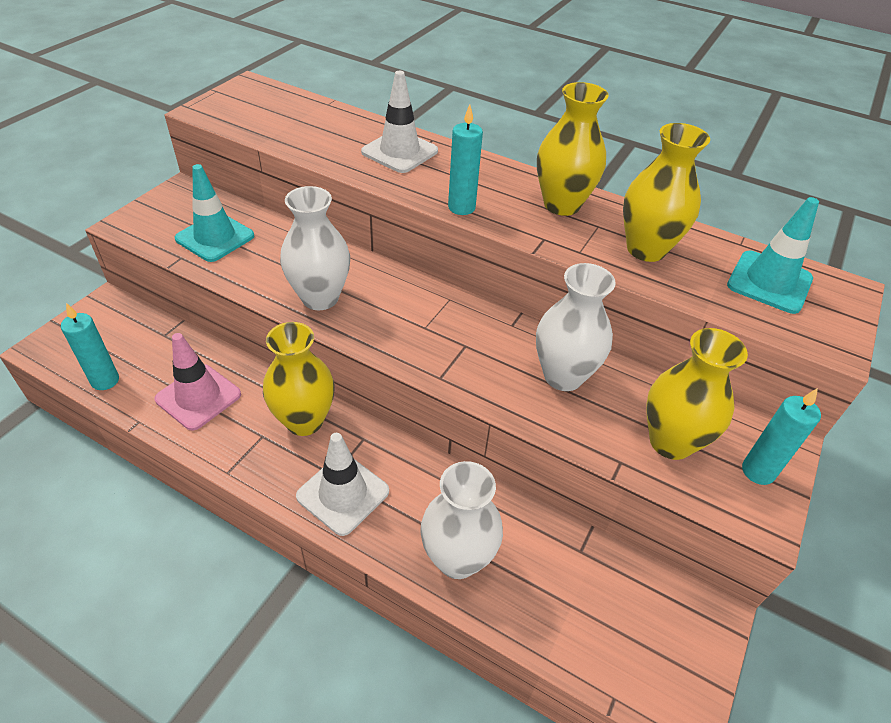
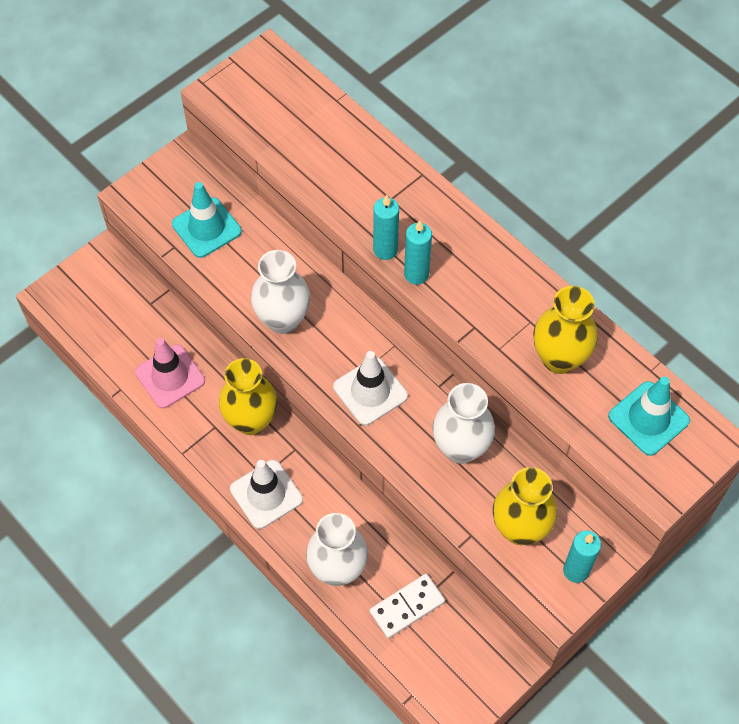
camera: 20 degrees right, 15 degrees up
(105, 380) = (98, 342): turquoise candle -> turquoise candle (385, 250)
(399, 152) = (385, 187): white traffic cone -> white traffic cone (370, 391)
(558, 582) = (407, 607): none -> white domino
(561, 205) = (509, 288): yellow vase -> none

